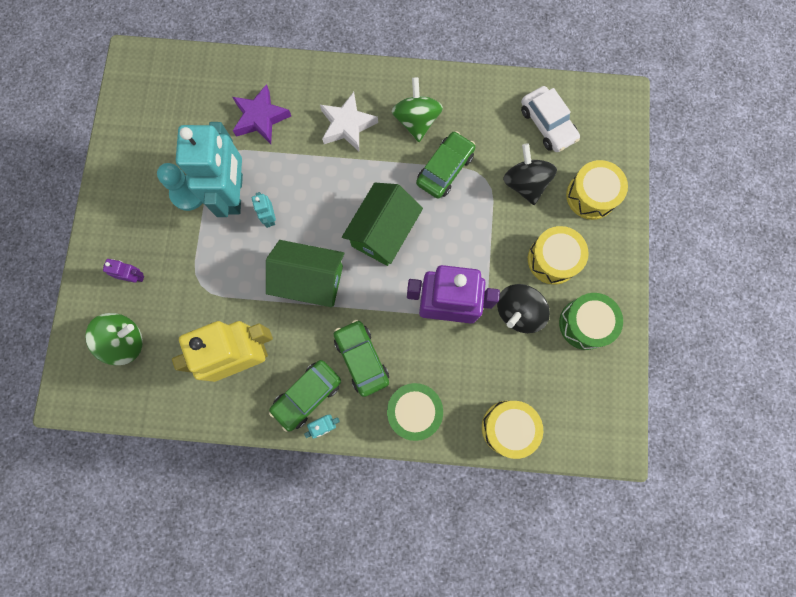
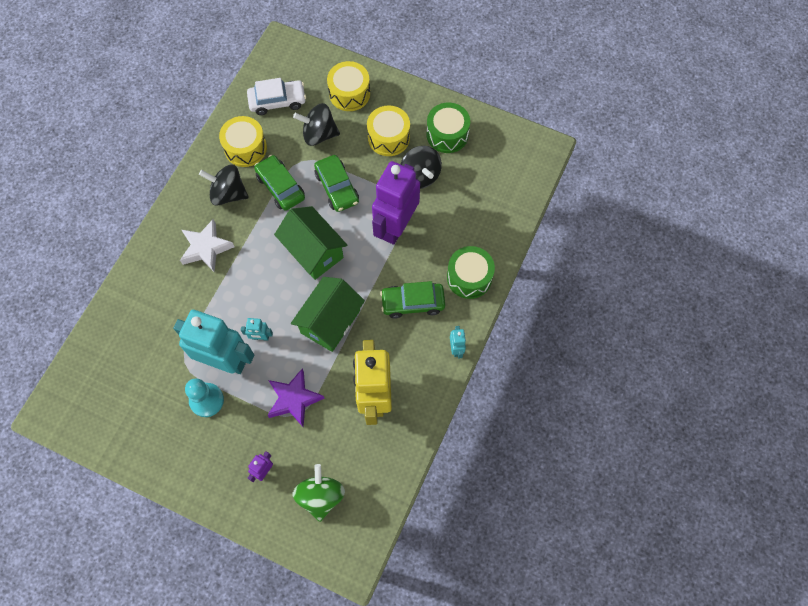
camera: 70 degrees left, 10 degrees down
(260, 118) = (164, 316): purple star -> purple star (294, 399)
(307, 395) = (427, 355): green car -> green car (337, 188)
(416, 121) = (228, 194): green spinning top -> black spinning top
(508, 427) = (506, 215): yellow drum -> yellow drum (245, 148)

